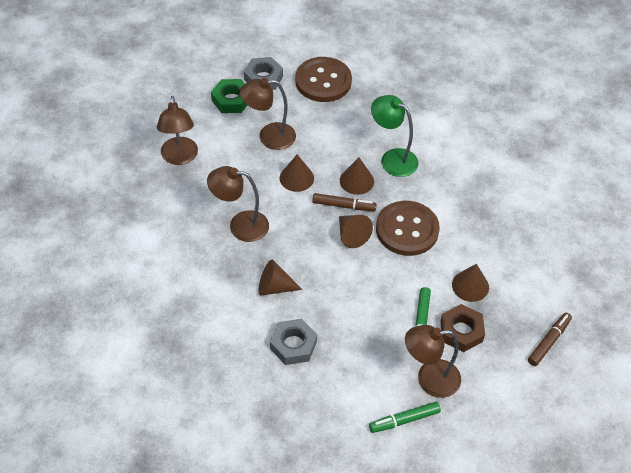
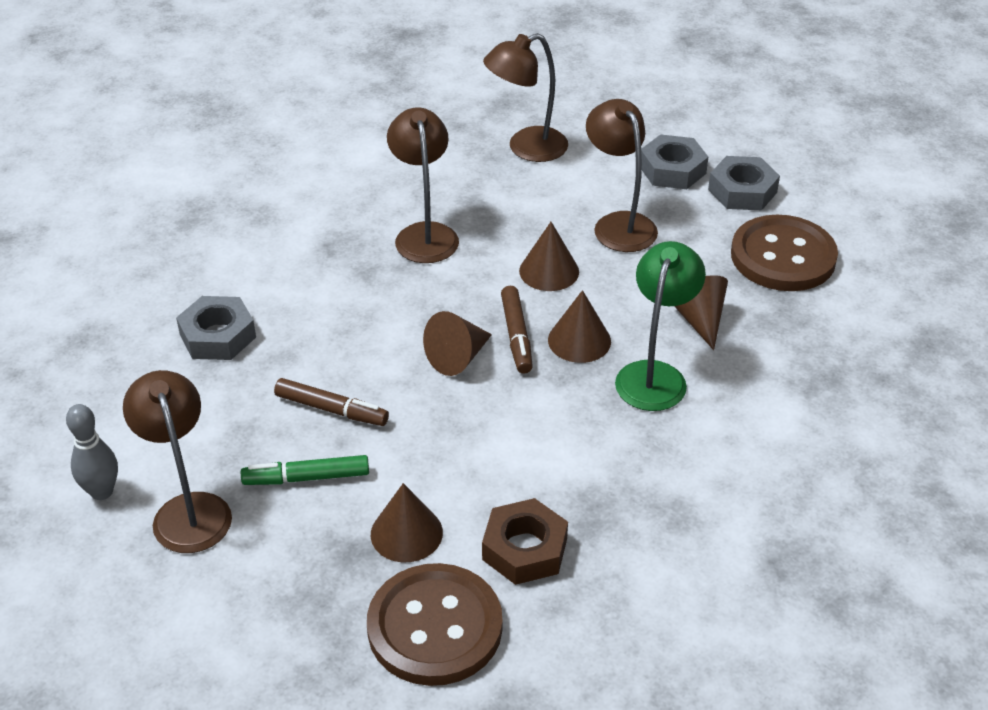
camera: 75 degrees right, 10 degrees down
(231, 100) = (672, 170): green nut -> grey nut
(274, 287) = (320, 294): brown cone -> brown cone (698, 319)
(404, 420) = (102, 492): green marker -> grey bowling pin
(407, 230) = (500, 424): brown button -> brown button (435, 627)
(461, 331) = (300, 537): brown nut -> brown nut (524, 549)
(549, 342) = (312, 676): brown marker -> brown marker (331, 409)

